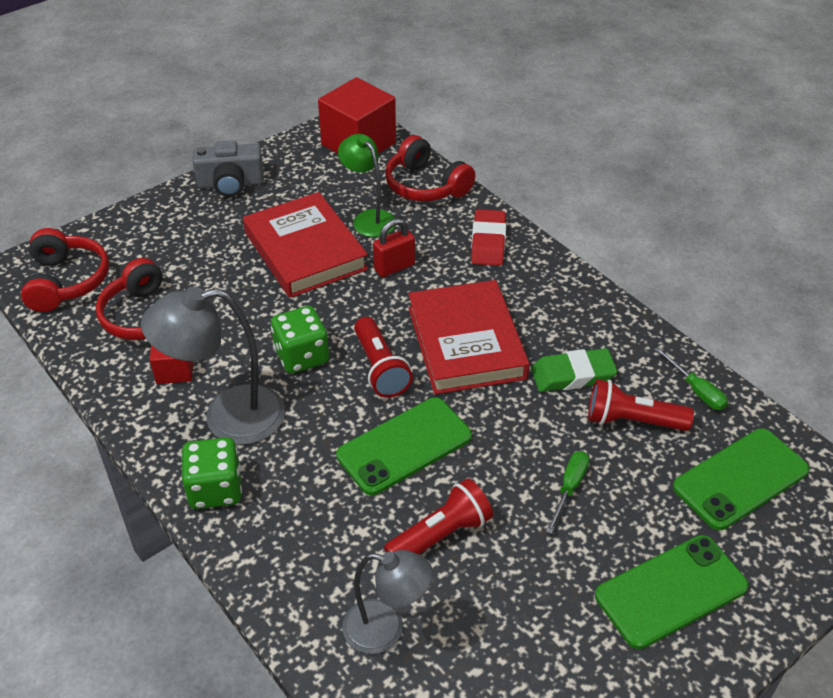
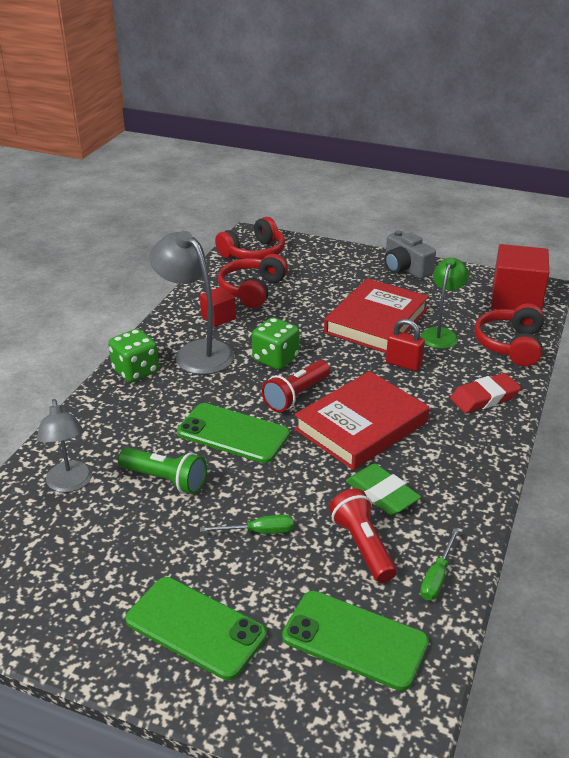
camera: 60 degrees right, 10 degrees down
(440, 535) = (165, 480): red flashlight -> green flashlight

